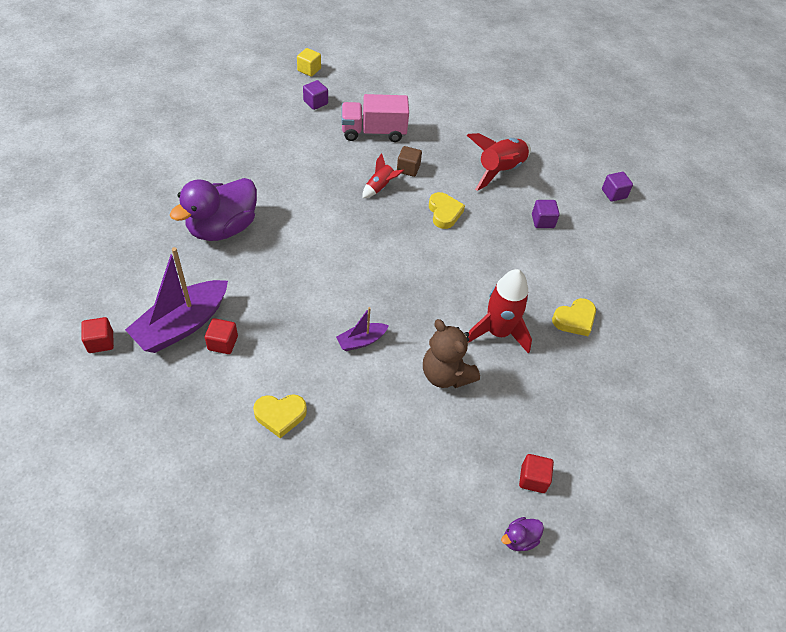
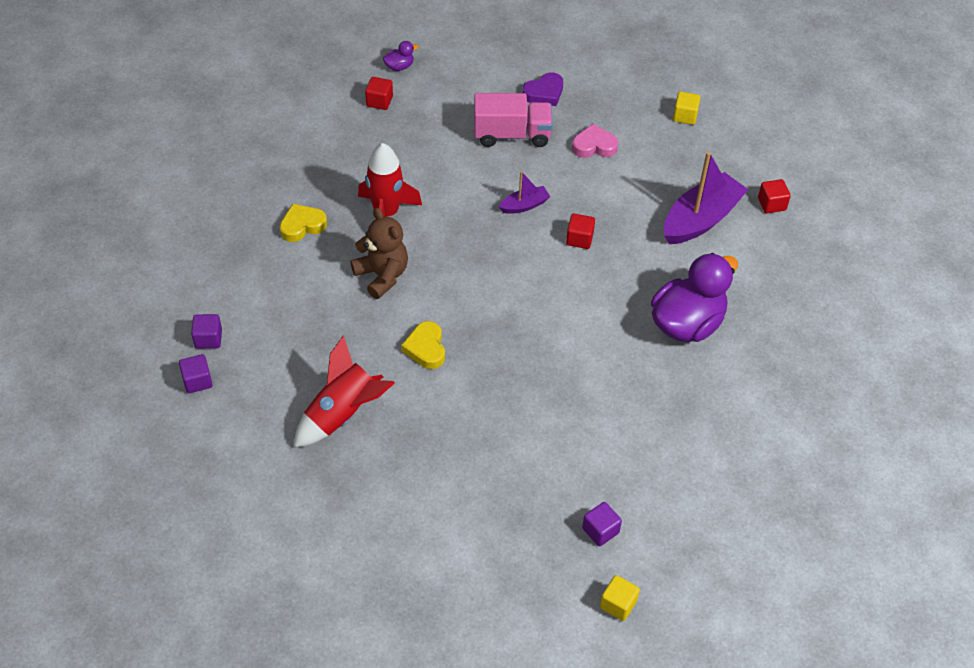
camera: 175 degrees left, 0 degrees up
(162, 461) = (685, 116): none -> yellow cube
(223, 343) = (657, 203): red cube -> red cube (579, 239)
(280, 415) = (594, 146): yellow heart -> pink heart
(333, 496) = (544, 93): none -> purple heart
(373, 132) = (513, 475): pink truck -> pink truck (512, 135)
(380, 187) = (504, 383): red rocket -> none
(408, 169) = (467, 413): brown cube -> none
(446, 374) = (444, 176): brown teddy bear -> brown teddy bear (382, 275)
(542, 221) = (304, 339): purple cube -> purple cube (208, 339)

